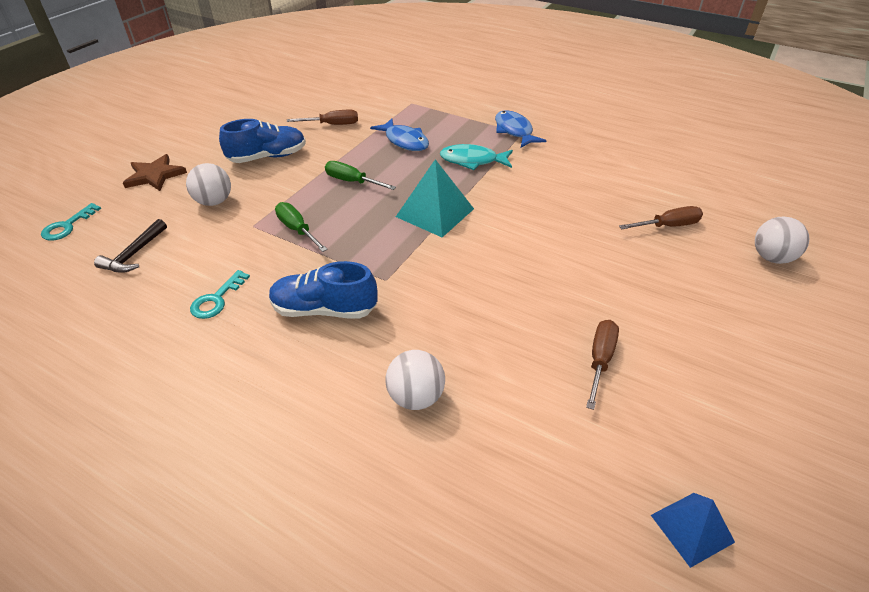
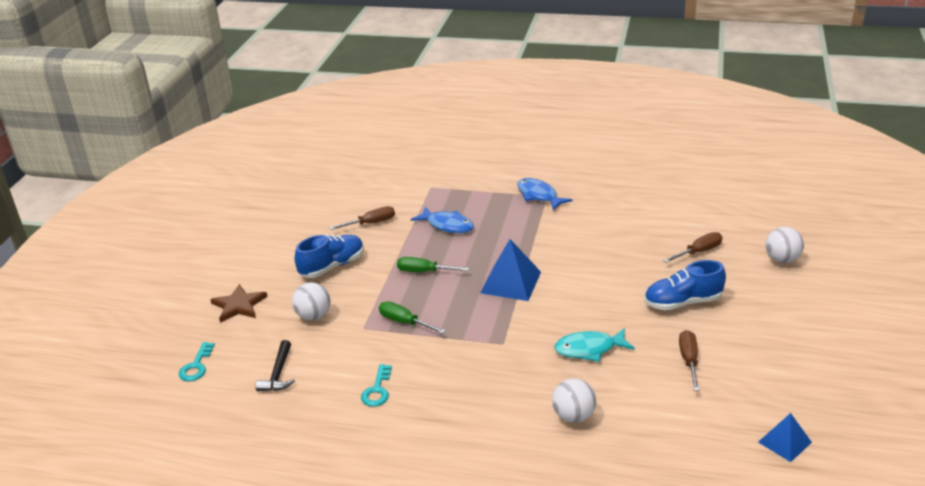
camera: 15 degrees left, 10 degrees down
(324, 309) = (469, 376): blue shoe -> blue shoe (682, 302)
(435, 212) = (511, 282): turquoise pyramid -> blue pyramid
(472, 161) = (517, 231): turquoise fish -> turquoise fish (589, 349)

